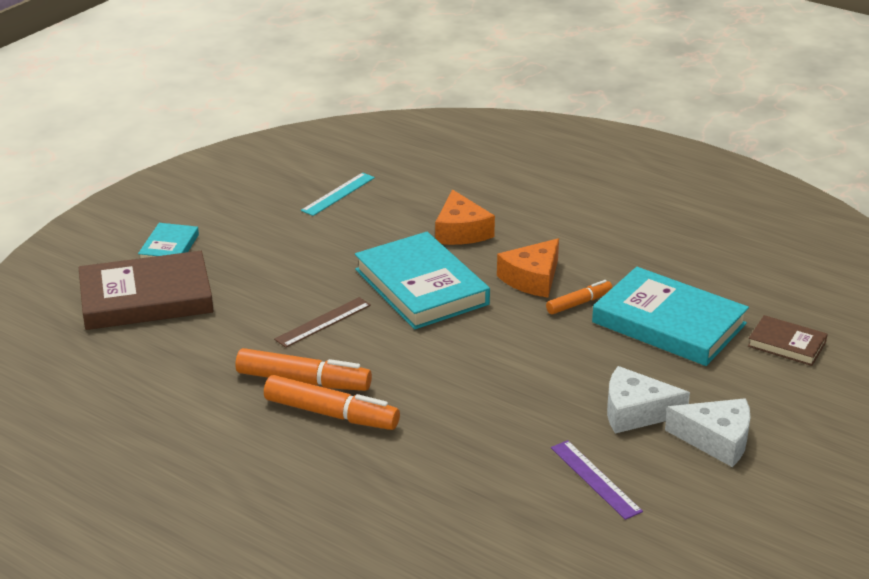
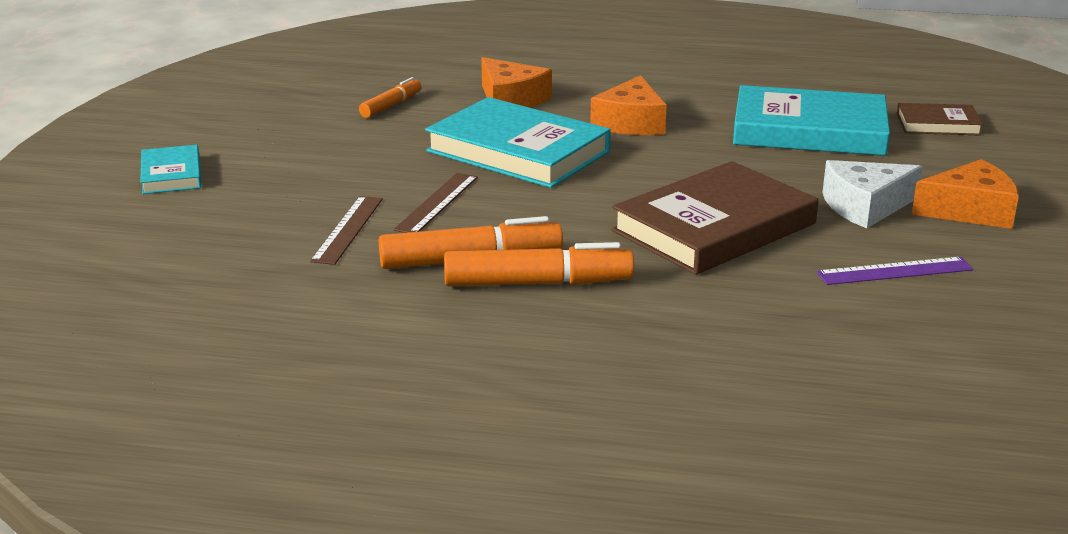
camera: 25 degrees left, 5 degrees down
(146, 298) = (185, 225): brown book -> brown book (714, 227)
(245, 330) = (348, 229): none -> brown ruler
(338, 194) = (337, 93): turquoise ruler -> none
(579, 303) = (702, 132): orange marker -> orange marker (391, 106)
(595, 479) = (895, 271): purple ruler -> purple ruler turned 45 degrees counterclockwise
(716, 440) = (970, 211): white cheese -> orange cheese

